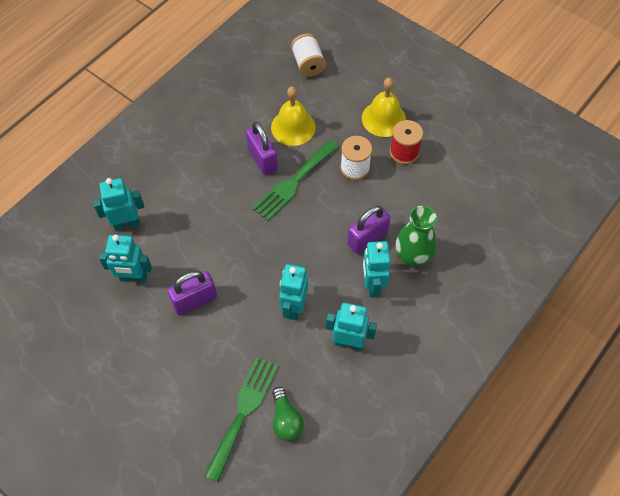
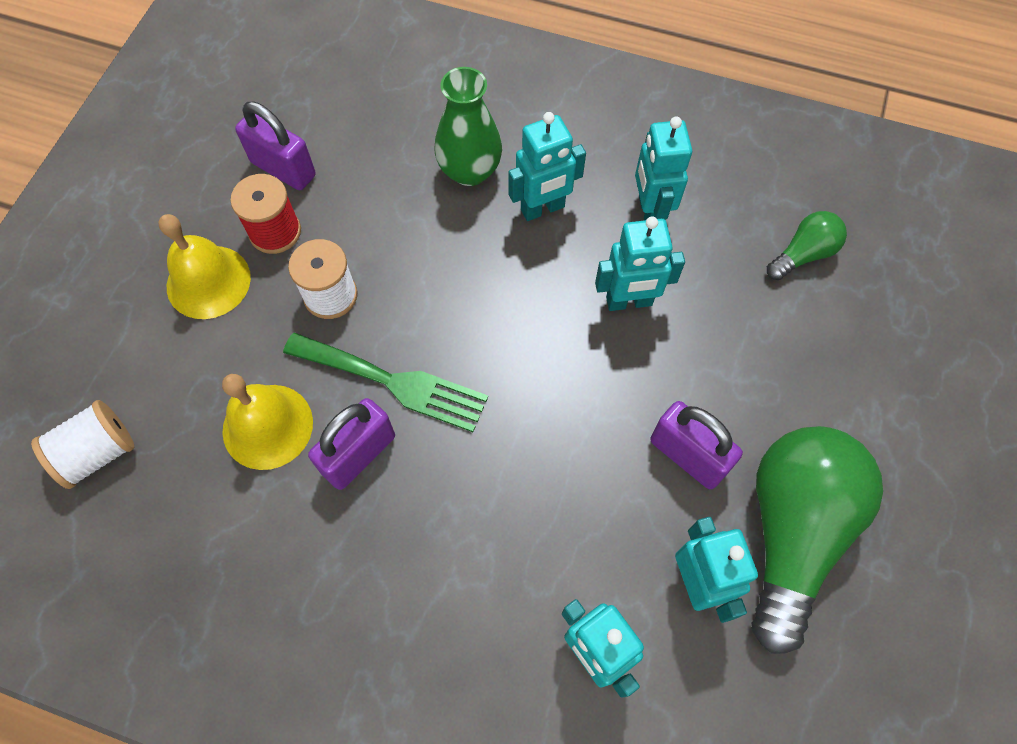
camera: 110 degrees left, 5 degrees up
(134, 332) = (791, 532): none -> green light bulb
(243, 412) = (824, 312): green fork -> none
(367, 238) = (464, 238): purple padlock -> purple padlock (283, 169)

